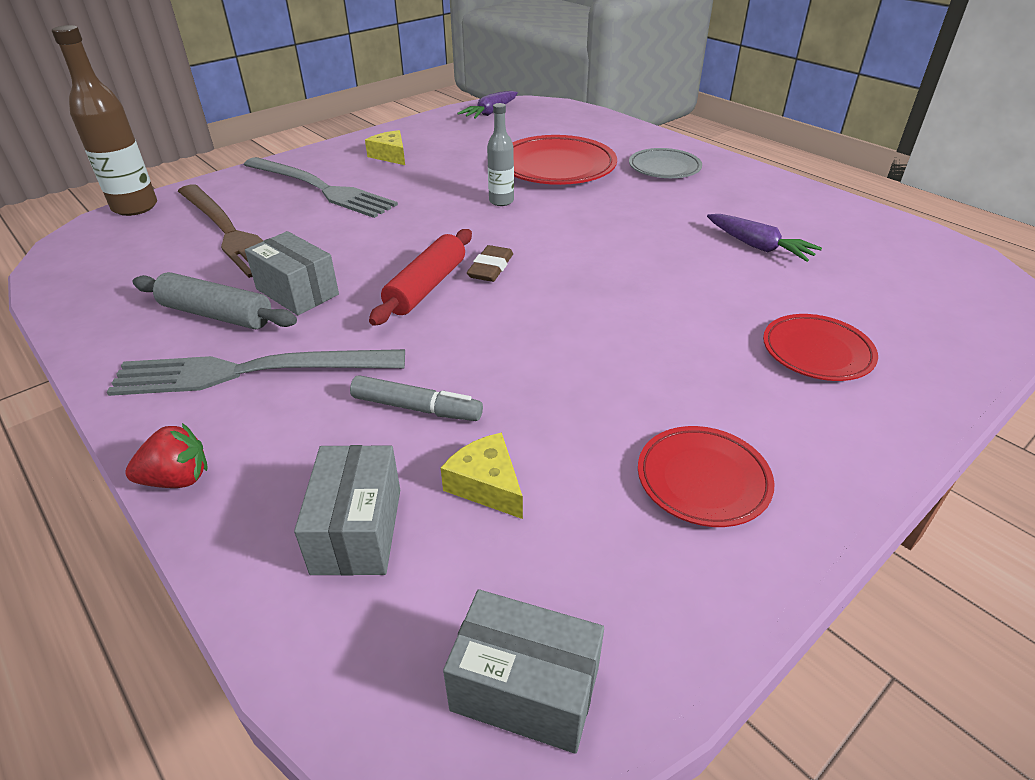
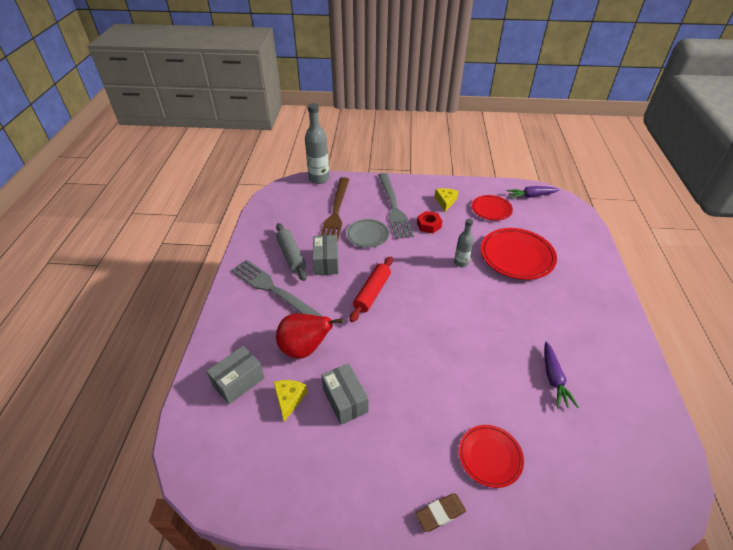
camera: 45 degrees right, 5 degrees up
(135, 207) = (319, 179): brown bottle -> grey bottle
(177, 479) = (217, 320): red strawberry -> none
(402, 185) = (429, 225): none -> red nut
(416, 408) = (305, 348): grey marker -> red pear
(426, 287) = (372, 293): red rolling pin -> red rolling pin turned 45 degrees counterclockwise
(491, 268) = (408, 300): brown eraser -> brown eraser (440, 513)
(525, 689) = (219, 475): grey box -> grey box (345, 400)
(664, 168) = (577, 293): grey plate -> grey plate (367, 235)
(703, 480) = (357, 465): red plate -> red plate (491, 210)

